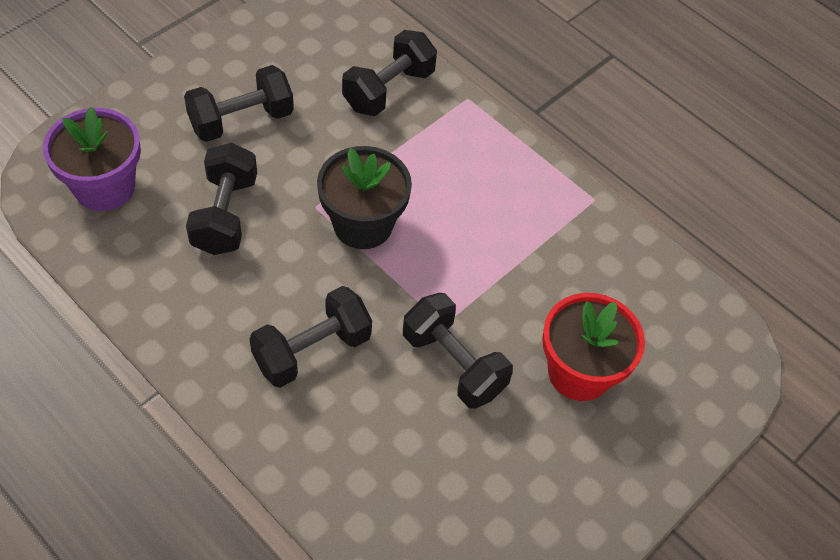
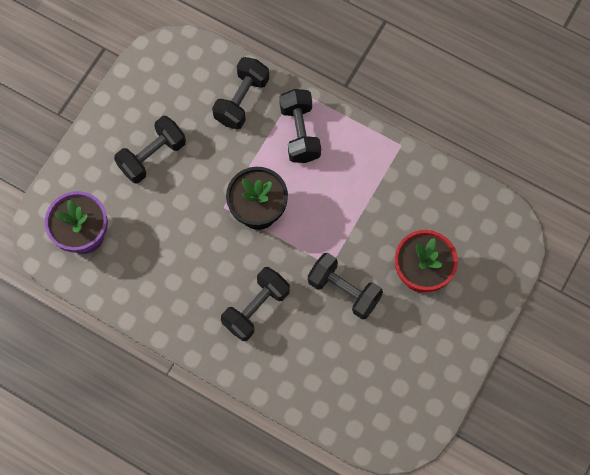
camera: 10 degrees left, 15 degrees up
(225, 215) = (168, 231): black dumbbell -> black dumbbell (300, 133)

